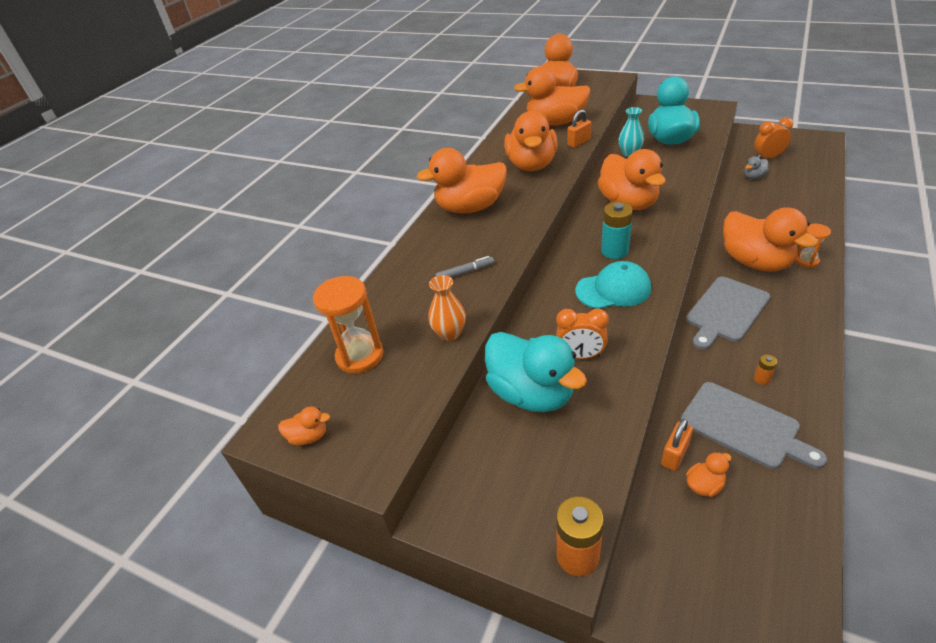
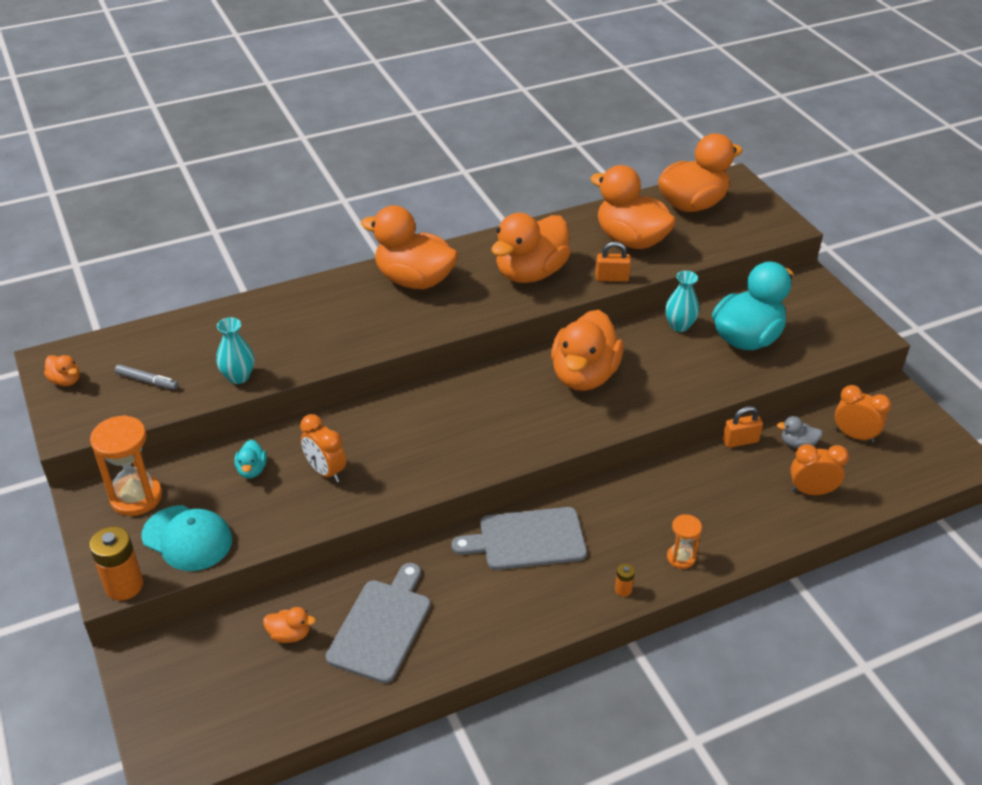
camera: 35 degrees right, 0 degrees up
(360, 356) = (164, 348): orange hourglass -> orange hourglass (136, 497)
(449, 333) = (238, 377): orange vase -> turquoise vase
(465, 272) = (321, 336): grey marker -> grey marker (147, 381)
(531, 393) = (252, 470): turquoise duck -> turquoise duck, size x0.42
(613, 289) = (435, 441): turquoise cap -> turquoise cap (187, 538)
(614, 251) = (493, 410): turquoise battery -> none
(674, 455) = (304, 600): orange padlock -> orange padlock (740, 441)
(744, 427) = (382, 626): grey cutting board -> grey cutting board turned 150 degrees counterclockwise
(755, 262) = (632, 522): orange duck -> none
(761, 379) = (456, 609): orange battery -> orange battery (623, 590)
(797, 191) = (811, 491): none -> orange clock

